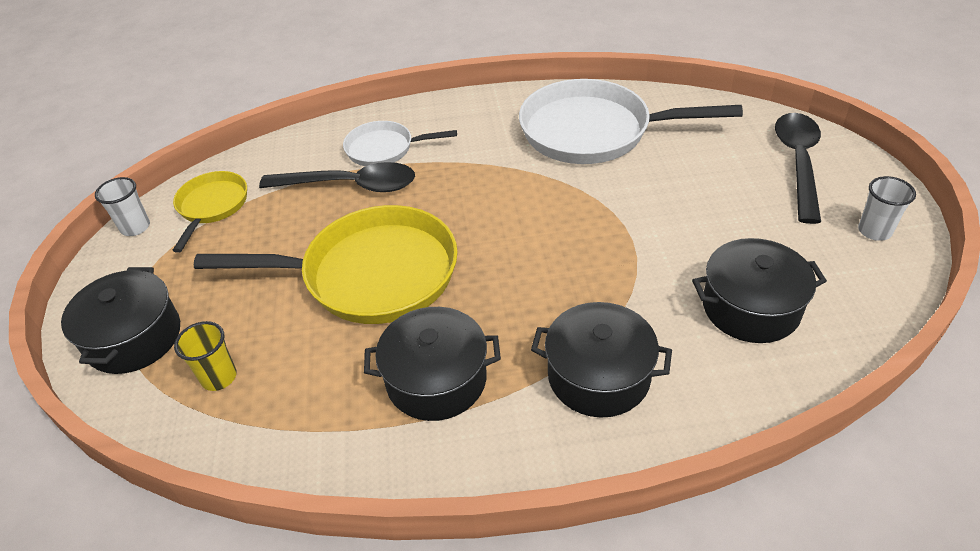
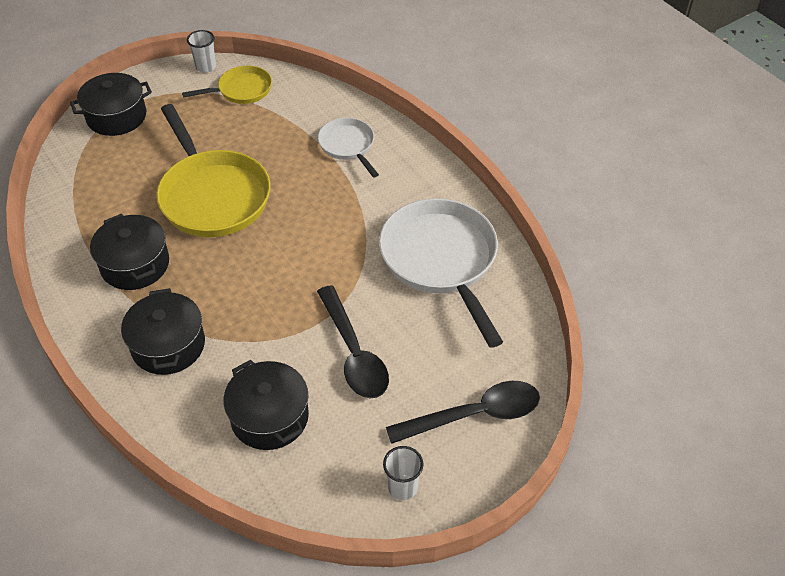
camera: 60 degrees right, 5 degrees up
(219, 377) = (101, 167): yellow cup -> none
(350, 185) = (297, 146): black spoon -> black spoon (354, 353)

